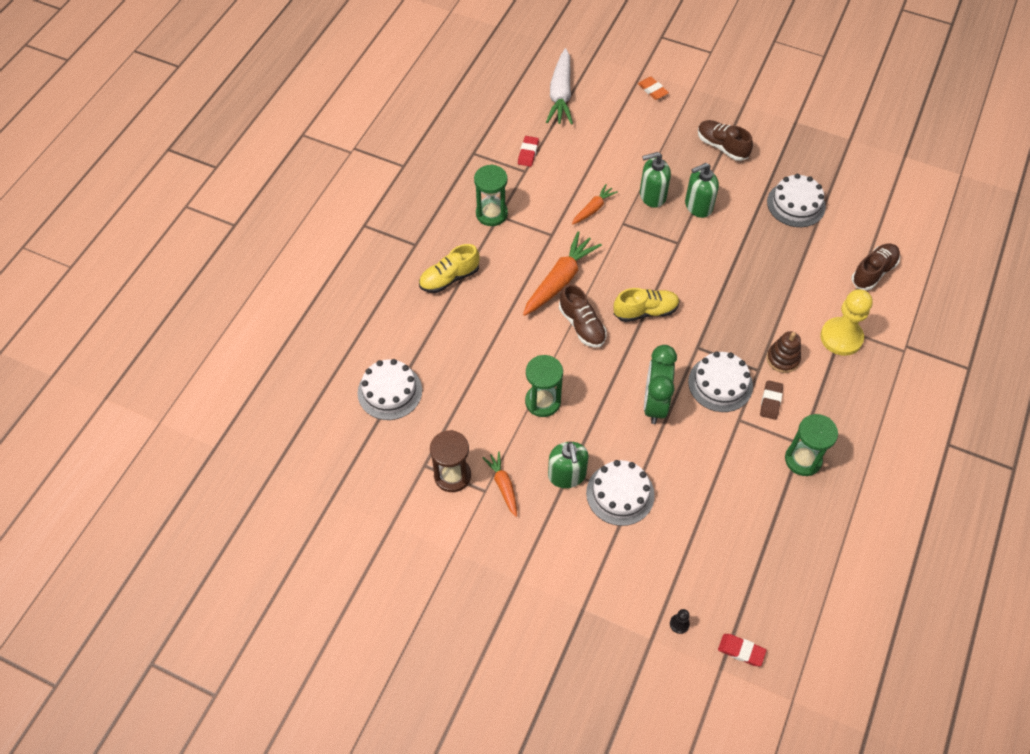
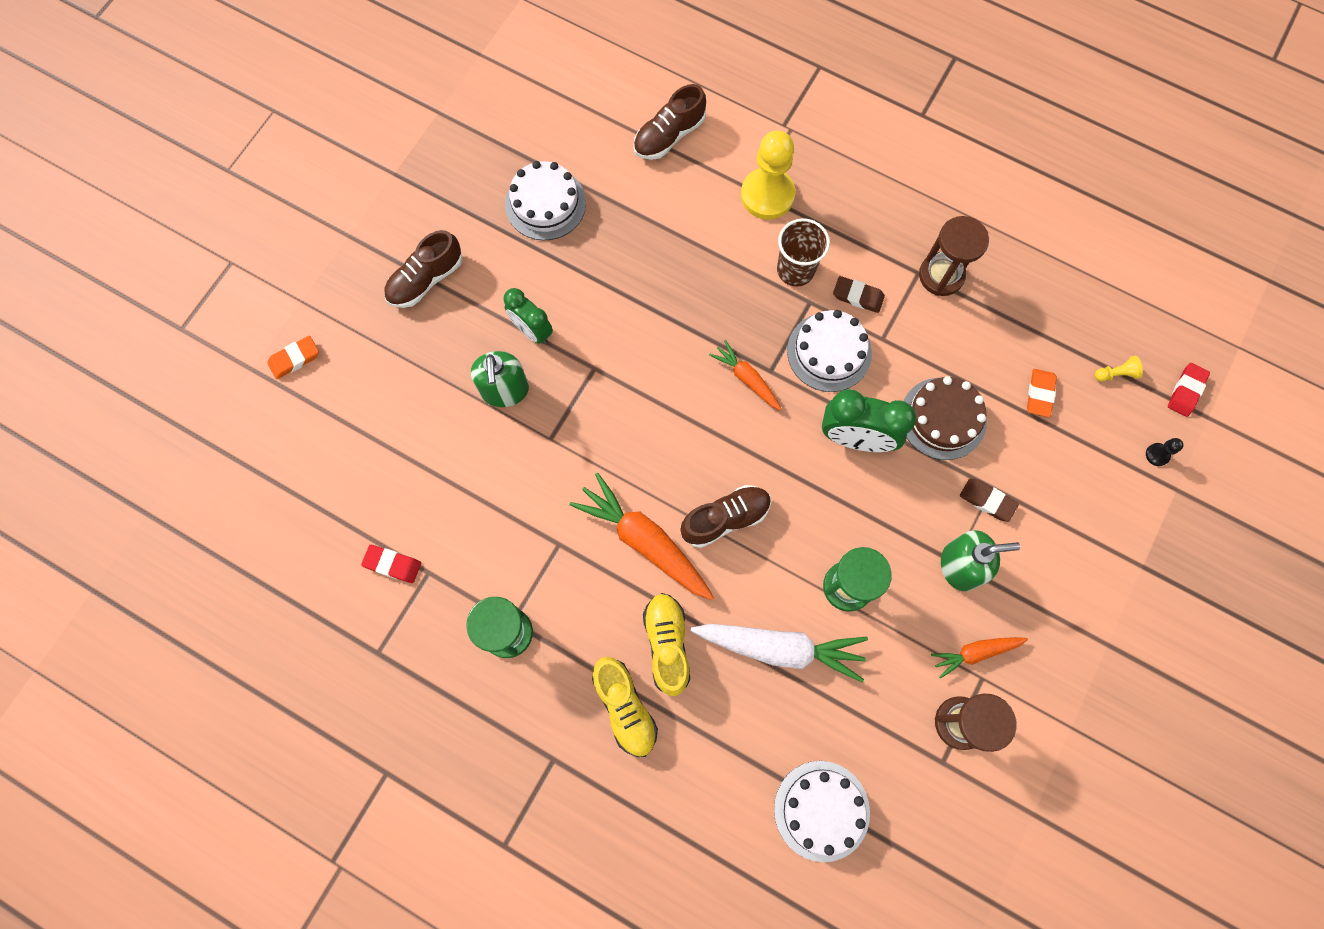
camera: 85 degrees left, 15 degrees up
(561, 94) = (276, 500): white carrot -> white carrot (780, 648)
(593, 209) = (518, 477): orange carrot -> orange carrot (746, 378)
(620, 494) = (987, 501): white cake -> brown eraser
(645, 311) = (708, 429): yellow shoe -> yellow shoe (667, 644)
(681, 462) = (943, 418): none -> brown cake
(698, 206) = (532, 330): green soap dispenser -> green clock
(715, 533) = (1039, 394): none -> orange eraser
(745, 593) = (1115, 374): none -> yellow pawn
(782, 359) = (795, 270): brown stacking toy -> brown cup
(803, 459) = (941, 275): green hourglass -> brown hourglass
(873, 272) = (669, 135): brown shoe -> brown shoe turned 90 degrees counterclockwise

